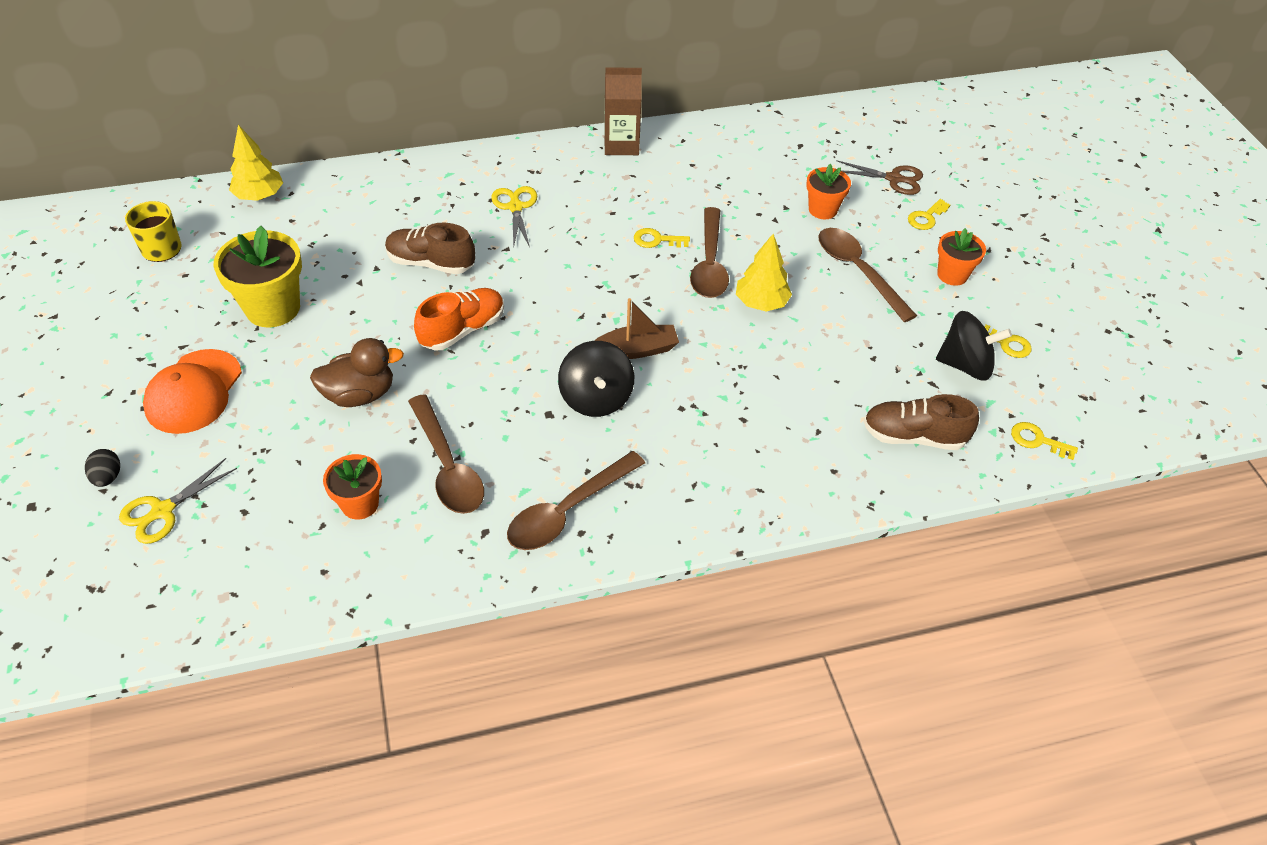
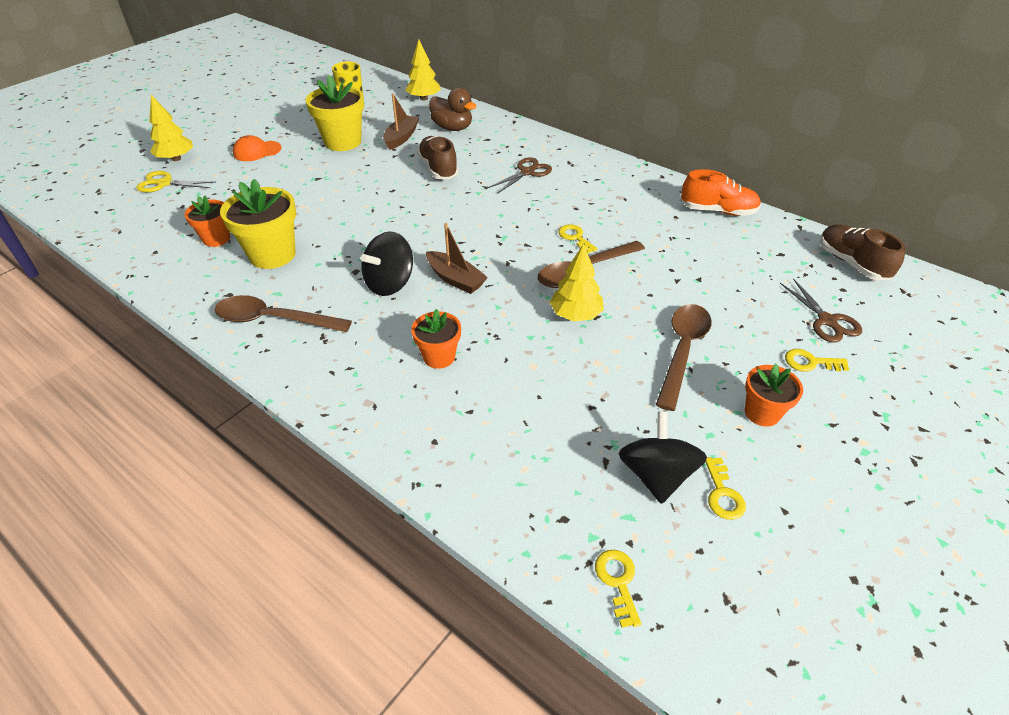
camera: 55 degrees right, 5 degrees down
(108, 477) = (176, 158): black egg -> yellow tree
(194, 392) = (257, 151): orange cap -> orange cap, size x0.66
(328, 258) = (401, 138): none -> brown boat
(360, 394) = (303, 198): brown duck -> brown duck (452, 128)
(448, 467) = (272, 254): brown spoon -> yellow flower pot
(462, 330) = (395, 205): orange shoe -> orange shoe (718, 211)
(515, 207) = (527, 172): yellow scissors -> brown scissors
(621, 145) = (647, 181): brown carton -> none
(822, 210) = (725, 299): orange flower pot -> orange flower pot (439, 357)
(913, 436) = (525, 477): brown shoe -> brown shoe (851, 263)
(965, 365) = (656, 475): black spinning top -> black spinning top turned 150 degrees counterclockwise

